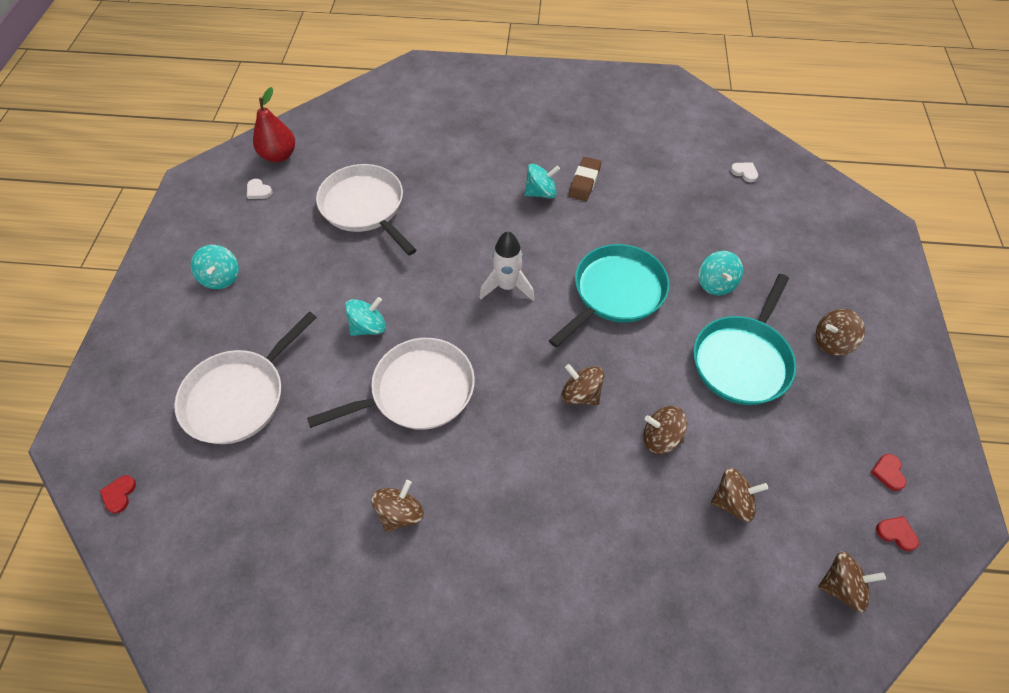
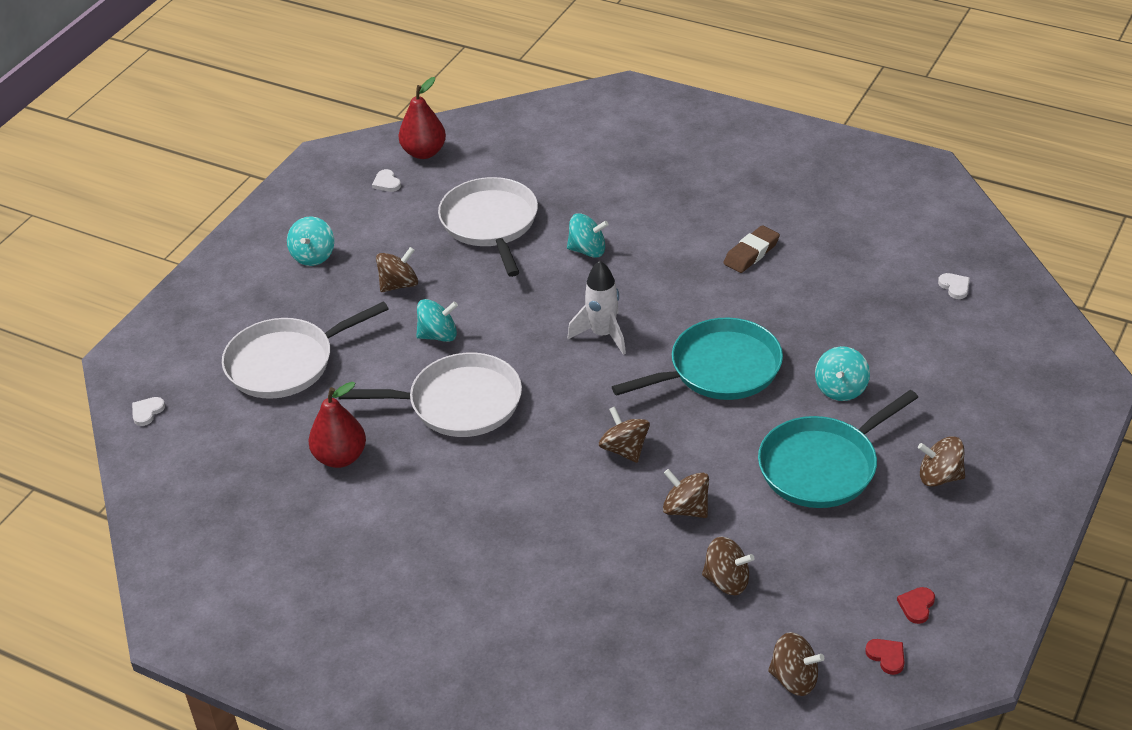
camera: 25 degrees right, 15 degrees down
(119, 494) = (147, 412): red heart -> white heart
(334, 484) = (340, 457): none -> red pear
(400, 513) = (391, 497): brown spinning top -> brown spinning top (399, 285)
(541, 193) = (693, 253): turquoise spinning top -> turquoise spinning top (587, 250)

